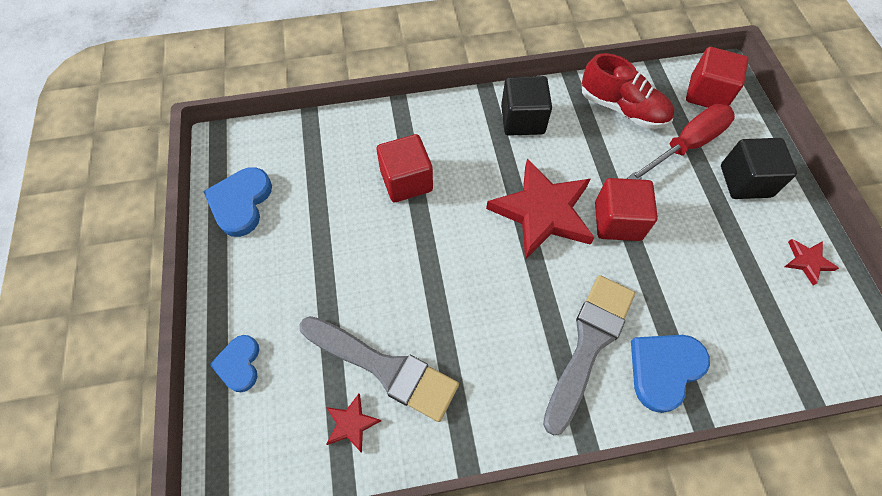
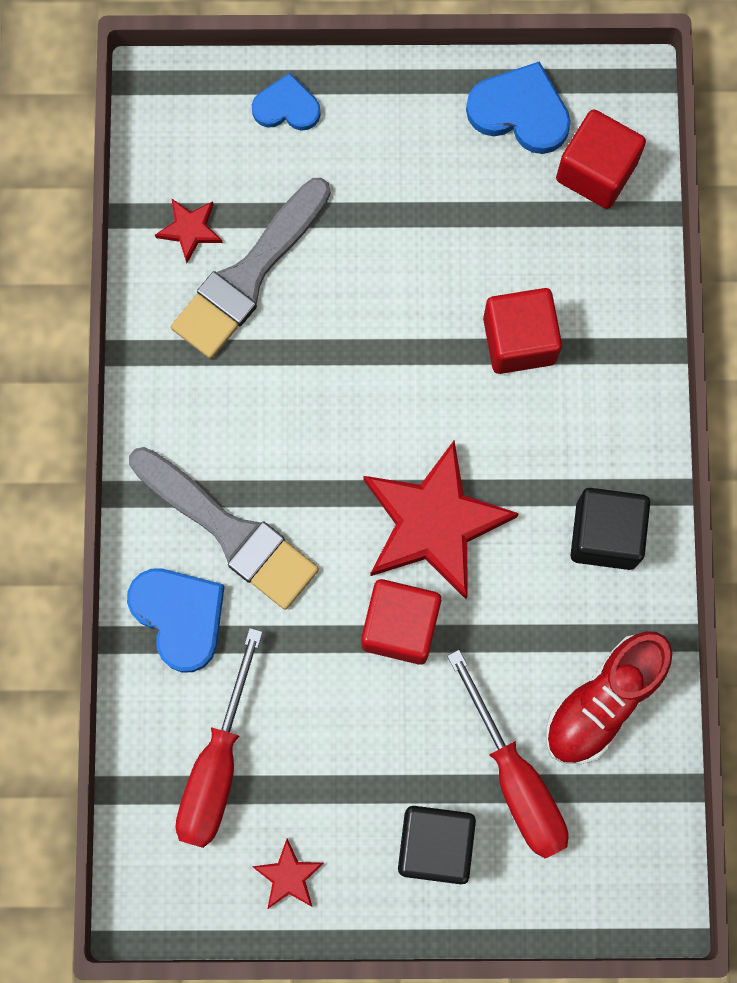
camera: 100 degrees right, 15 degrees up
(707, 94) = (614, 855): red cube -> red cube (596, 171)
(758, 321) = (217, 765): none -> red screwdriver

